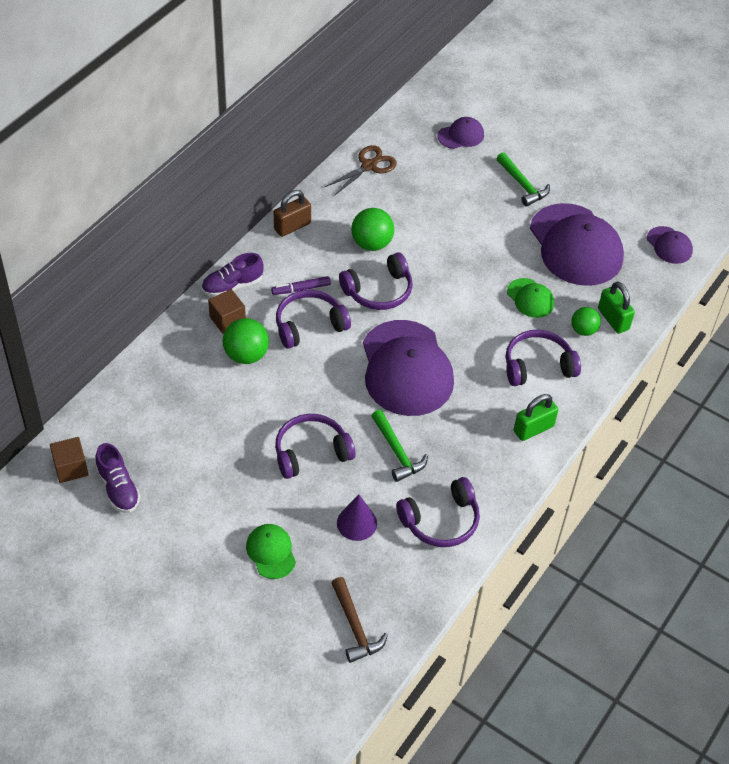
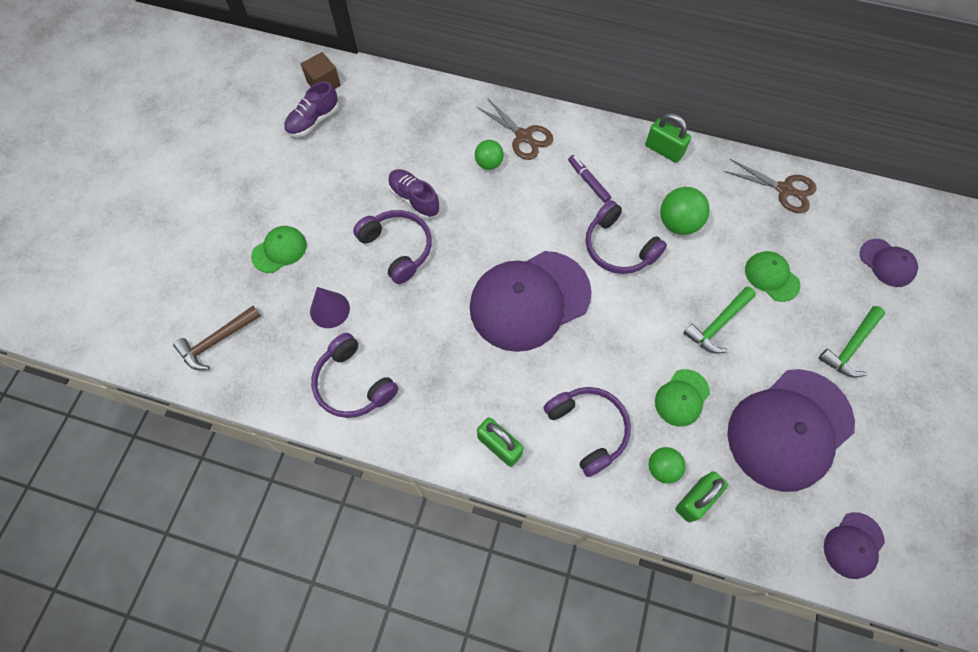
camera: 75 degrees right, 15 degrees up
(227, 320) = (523, 136): brown cube -> brown scissors
(232, 286) = (565, 127): purple shoe -> purple shoe (414, 199)
(246, 355) = (489, 163): green ball -> green ball, size x0.65
(292, 226) = (663, 150): brown padlock -> green padlock
(309, 325) = (547, 201): purple headphones -> none
(397, 452) = (423, 321): green hammer -> green hammer (718, 324)
(446, 205) = (771, 277): none -> green cap

